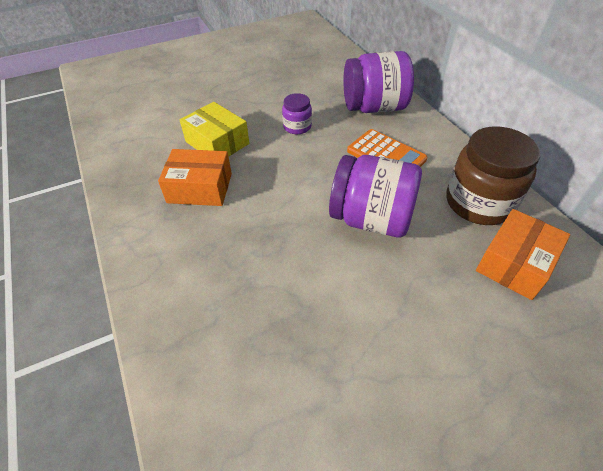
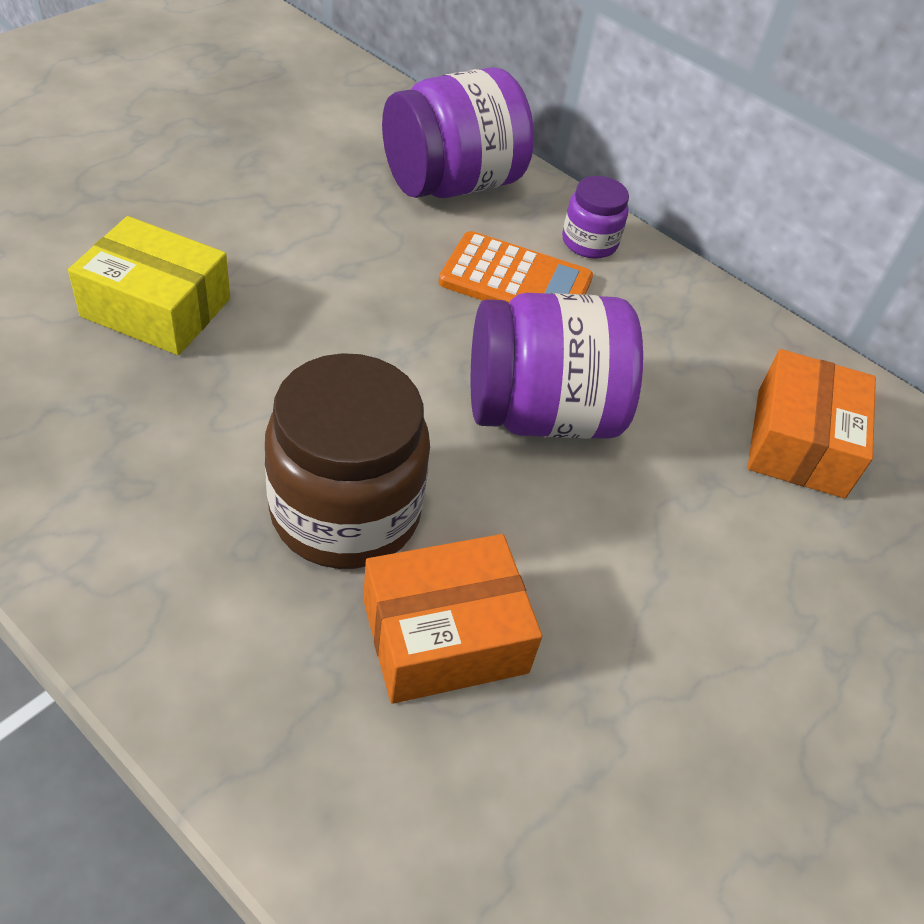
camera: 30 degrees left, 0 degrees up
(200, 188) = (168, 416): orange box -> orange box (444, 635)
(297, 127) = (316, 246): purple jar -> purple jar (589, 242)
(478, 203) = (707, 346): brown jar -> brown jar (345, 512)

